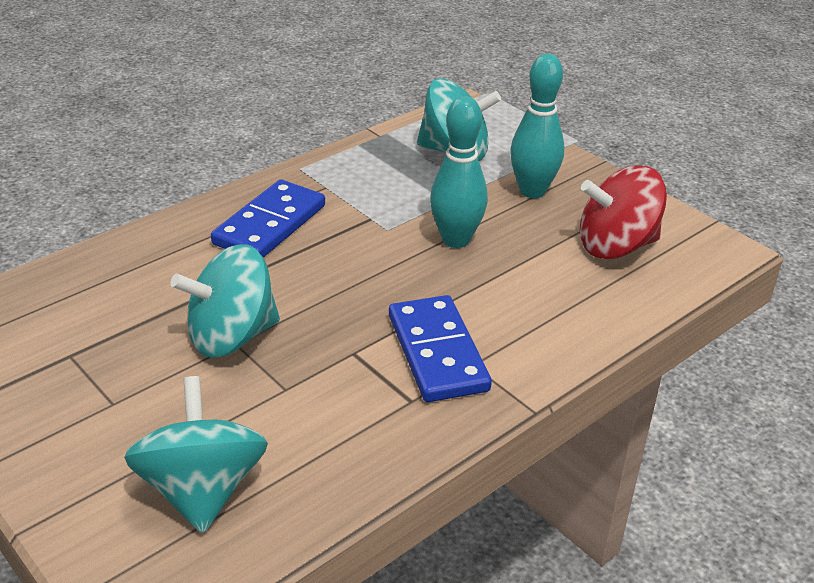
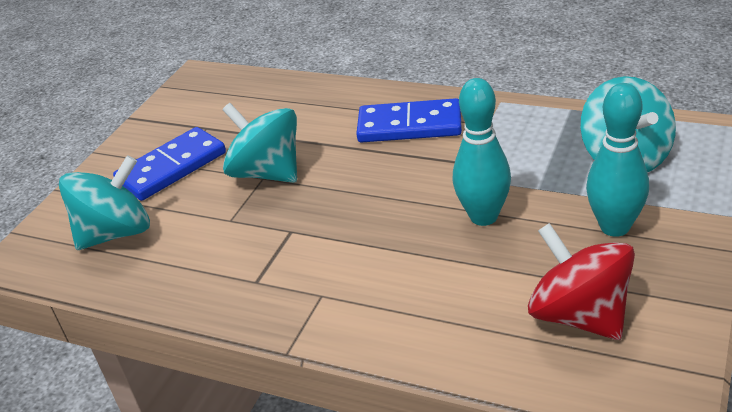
camera: 70 degrees right, 0 degrees up
(437, 352) = (321, 270): blue domino -> blue domino (171, 167)

